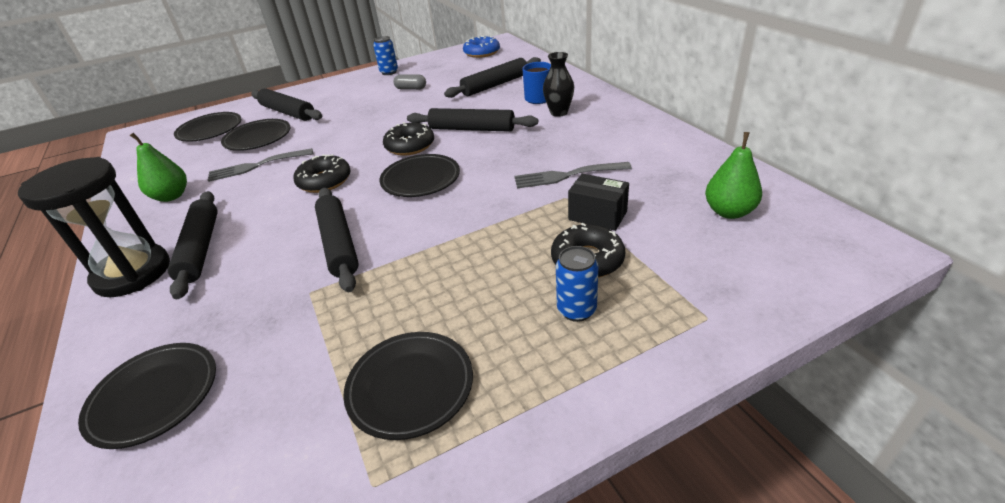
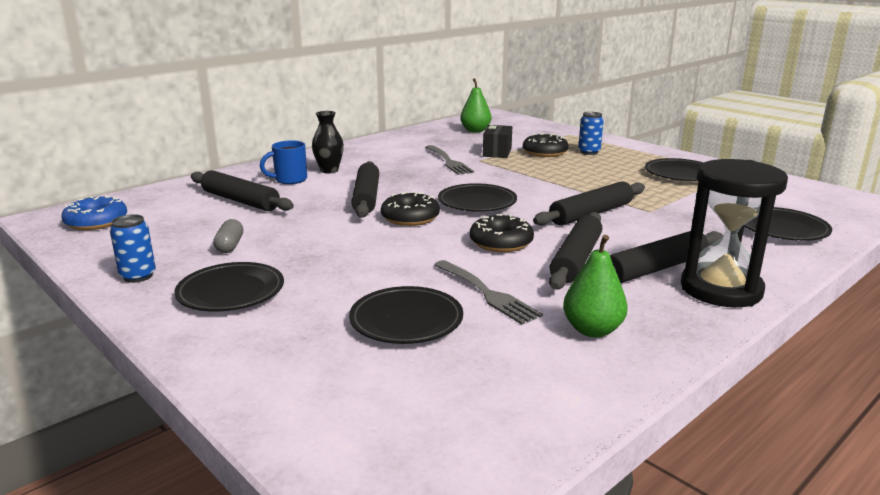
camera: 110 degrees left, 15 degrees down
(210, 130) = (379, 389): black plate -> black plate (231, 293)
(287, 112) = (301, 326): black rolling pin -> black rolling pin (576, 259)

